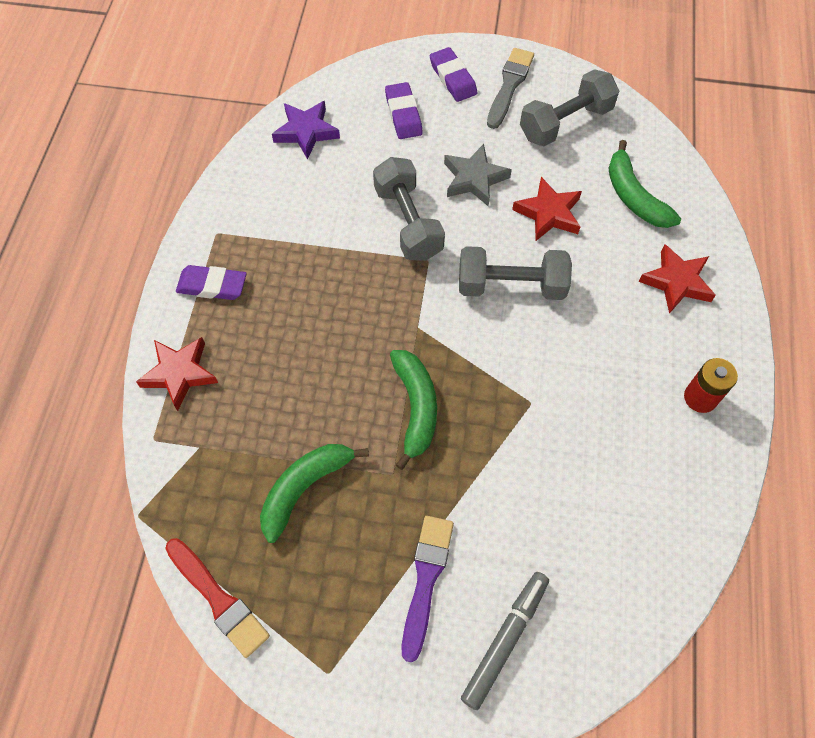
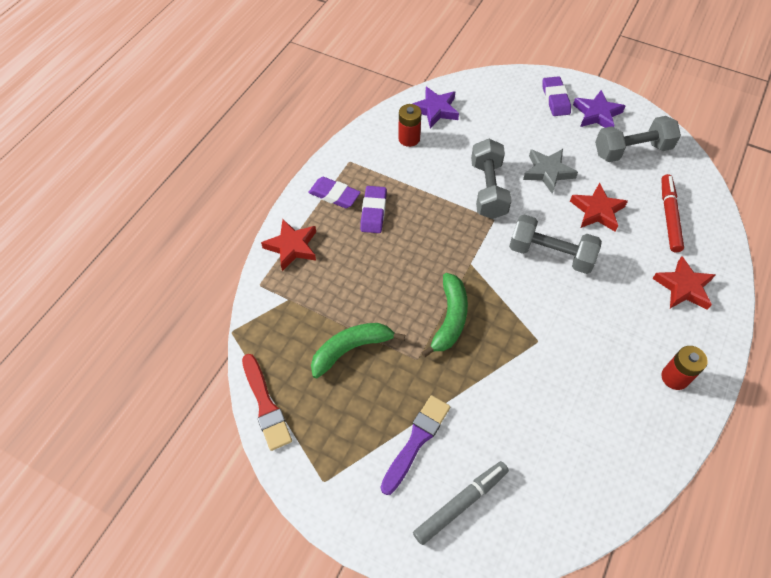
camera: 20 degrees right, 5 degrees down
(285, 180) = (409, 139): none -> red battery
(403, 114) = (510, 115): purple eraser -> purple eraser (373, 212)
(509, 85) = (597, 114): grey brush -> purple star
(634, 196) = (669, 216): green banana -> red marker

